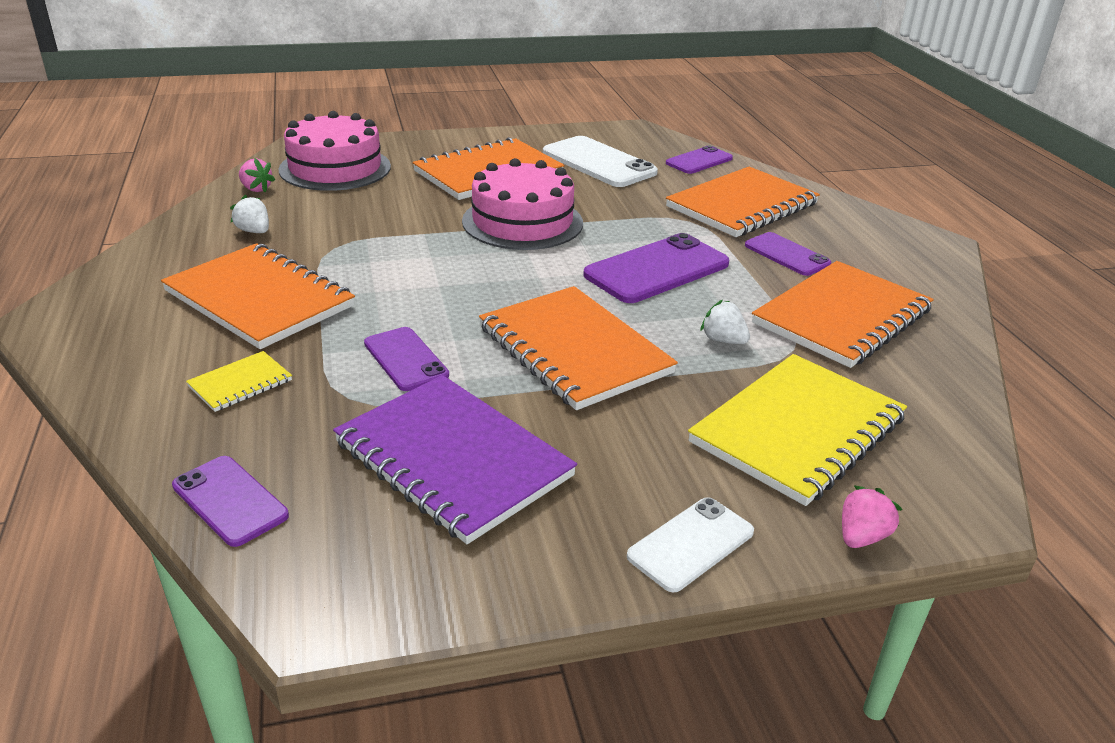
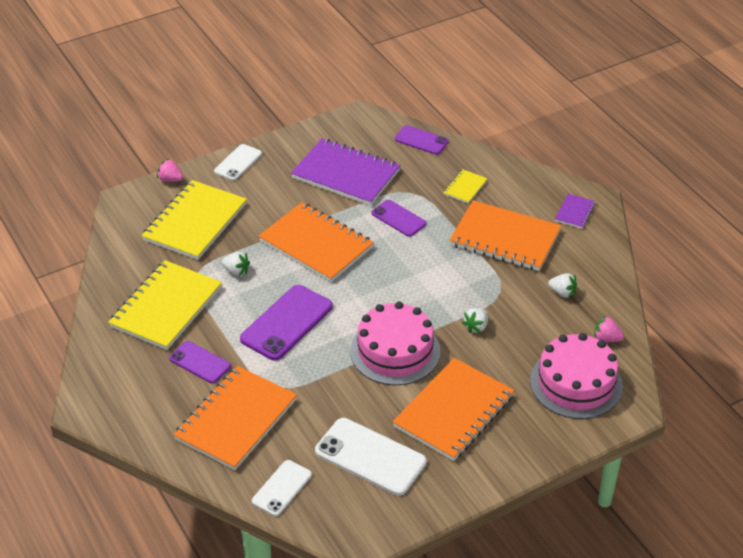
camera: 165 degrees right, 10 degrees up
(106, 309) = (575, 212): none -> purple notebook
(401, 223) = (476, 327): none -> white strawberry
(699, 161) = (282, 488): purple phone -> white phone
(842, 317) = (166, 307): orange notebook -> yellow notebook
(861, 536) = (170, 179): pink strawberry -> pink strawberry turned 90 degrees clockwise

